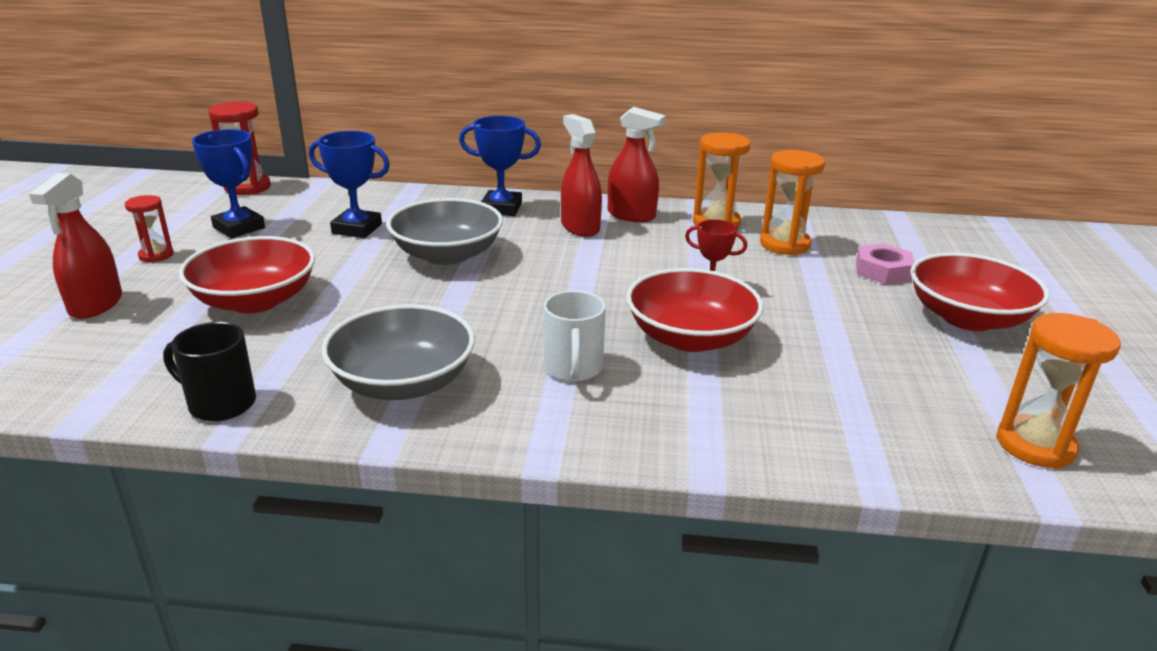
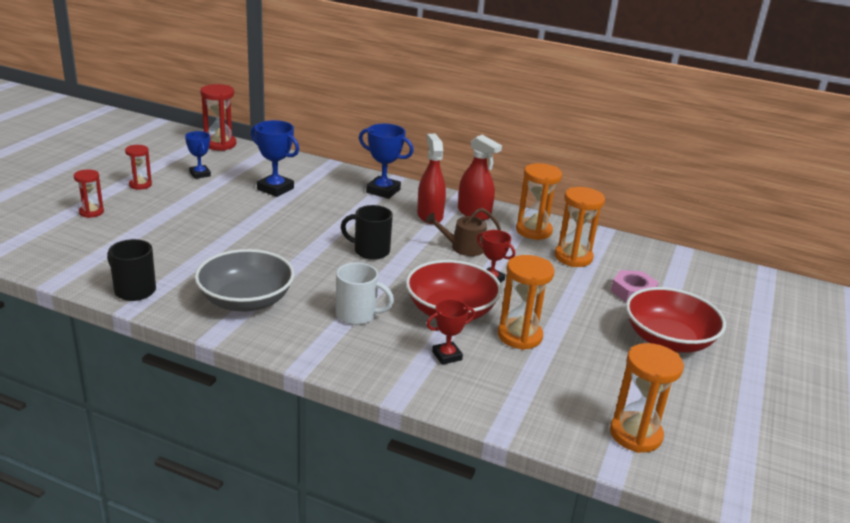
camera: 15 degrees right, 0 degrees up
(96, 305) = (91, 212): red spray bottle -> red hourglass
(239, 228) = (200, 174): blue trophy -> blue trophy, size x0.64
(255, 301) = (185, 228): red bowl -> none
(447, 255) = (324, 219): grey bowl -> none
(534, 283) = (370, 251): none -> black mug
(573, 369) = (357, 315): white mug -> white mug turned 90 degrees counterclockwise
(648, 257) = (463, 247): none -> brown watering can
(729, 397) = (447, 356): none -> red trophy
(798, 351) = (519, 336): none -> orange hourglass

